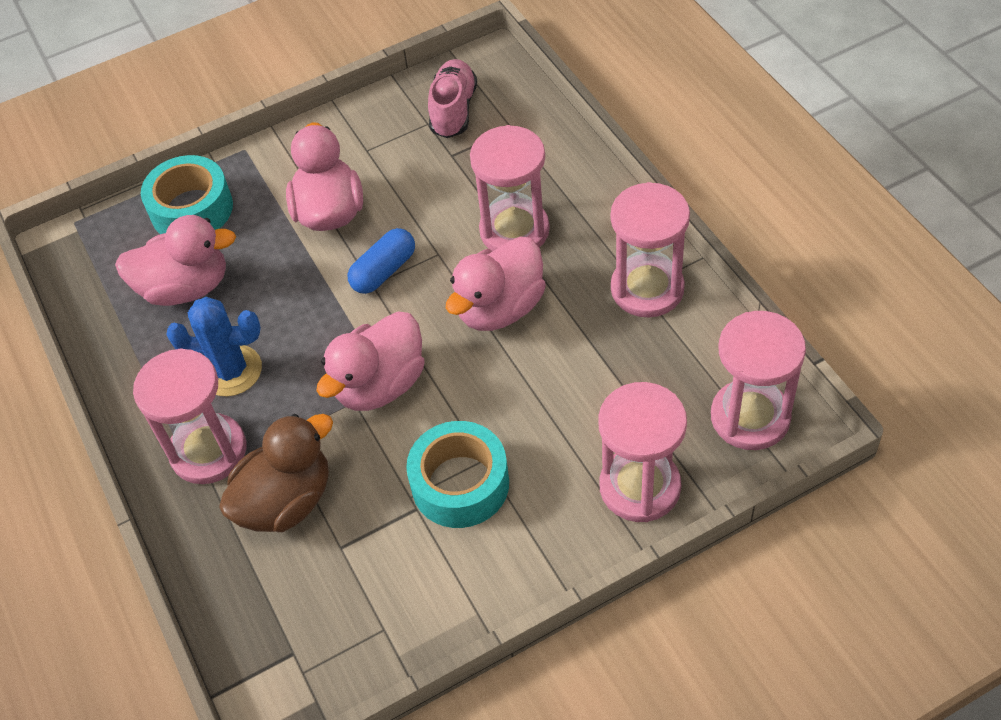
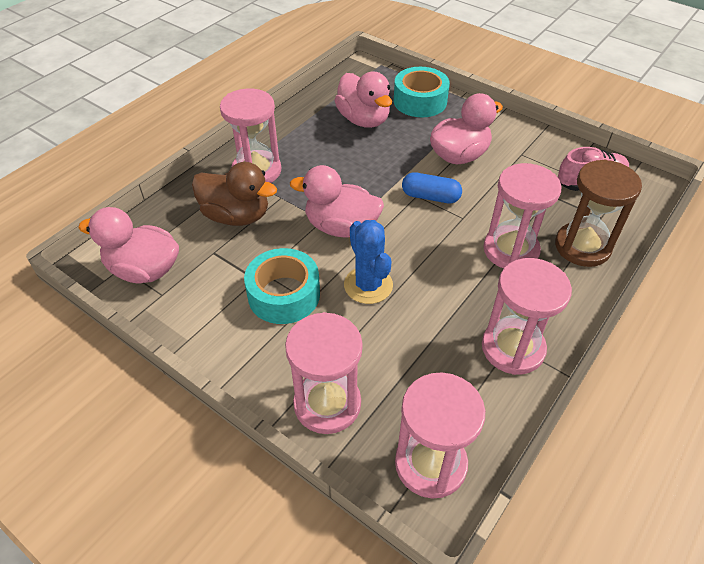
camera: 60 degrees right, 5 degrees down
(231, 371) = (316, 159): blue cactus -> blue cactus (368, 285)
(500, 308) = (438, 266): pink duck -> pink duck (144, 270)
(545, 165) = (582, 247): none -> brown hourglass

